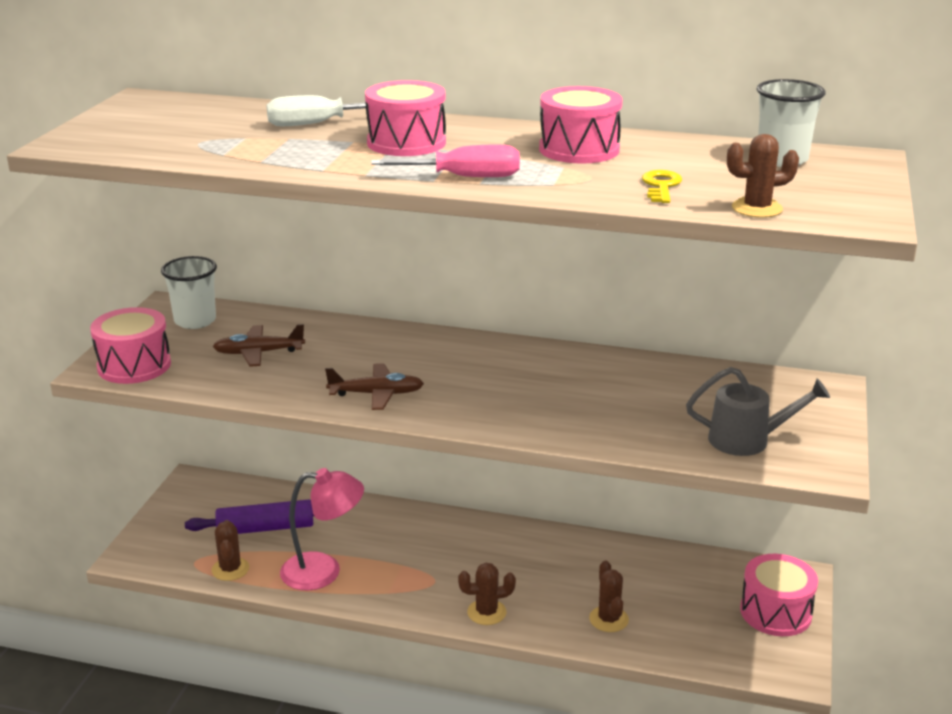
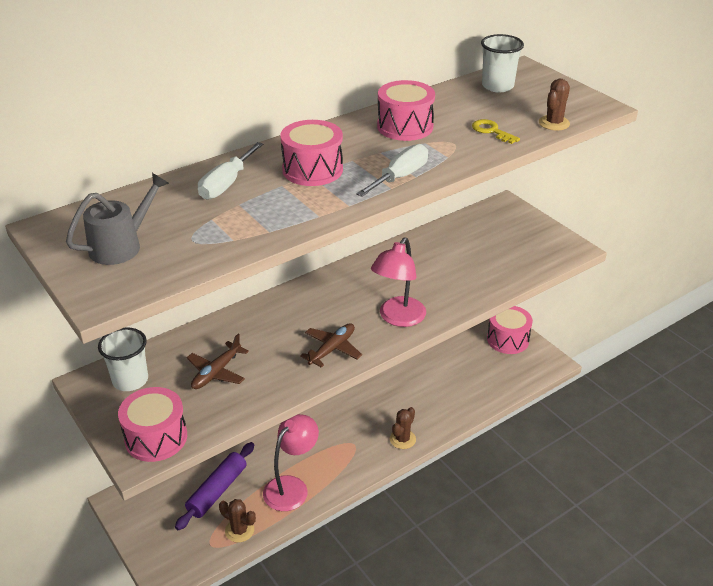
camera: 50 degrees left, 10 degrees up
(465, 177) = (400, 177): pink screwdriver -> white screwdriver
(485, 409) = (398, 318): none -> pink lamp
(608, 619) = (455, 397): brown cactus -> none
(748, 440) = (525, 254): grey watering can -> grey watering can (122, 245)

